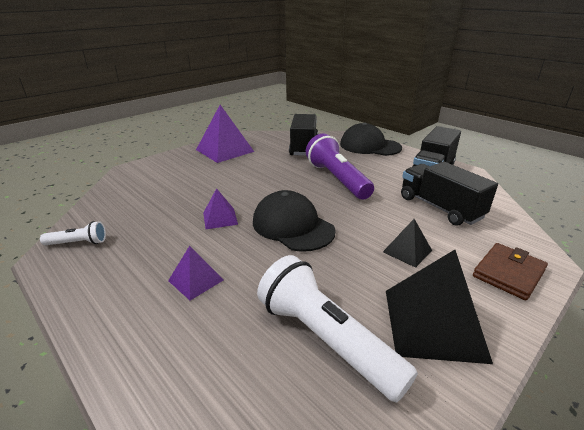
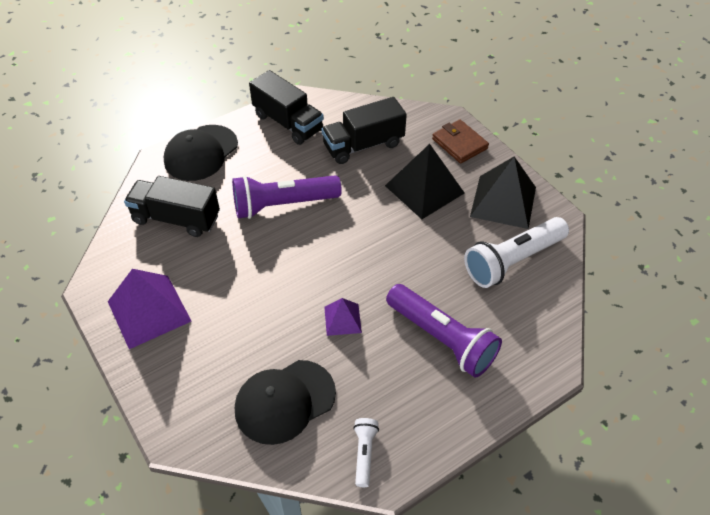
camera: 80 degrees left, 20 degrees up
(195, 280) = (442, 339): purple pyramid -> purple flashlight
(292, 226) = (371, 259): black cap -> black cap (284, 401)
(407, 251) = (424, 189): black pyramid -> black pyramid, size x1.88

